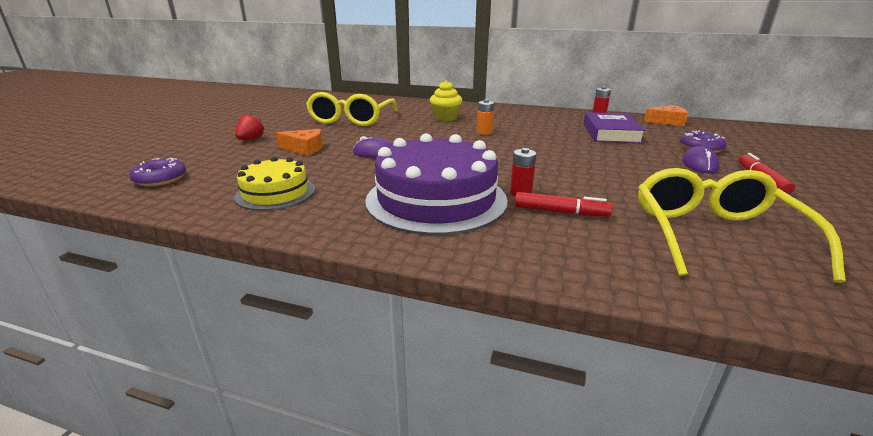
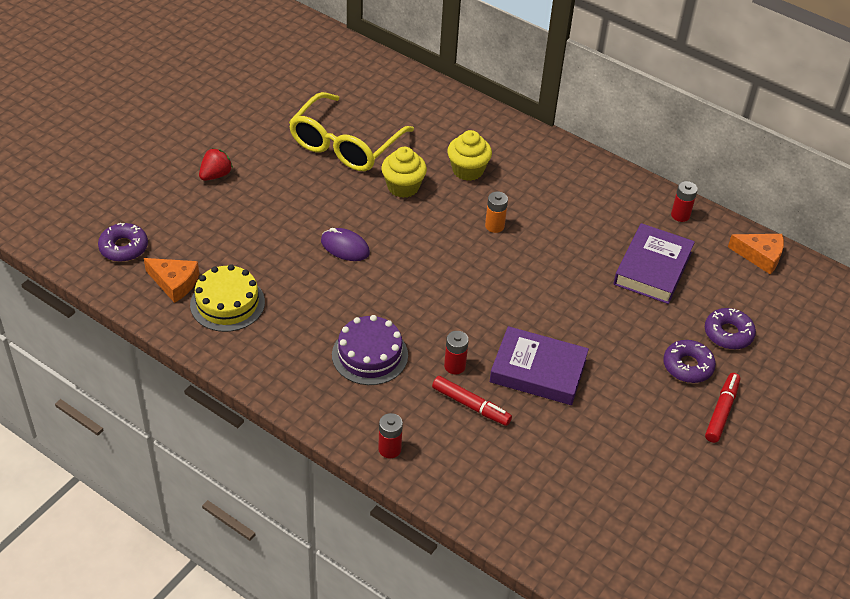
camera: 15 degrees right, 20 degrees up
(304, 149) = (271, 215): orange cheese -> orange cheese (174, 283)
(405, 127) = (403, 187): none -> yellow cupcake
(436, 199) = (370, 355): purple cake -> purple cake, size x0.56
(509, 257) = (389, 449): none -> red battery
(594, 184) = (538, 371): none -> purple book
(699, 164) = (687, 366): purple mouse -> purple donut
(714, 235) = (578, 472): yellow glasses -> none

